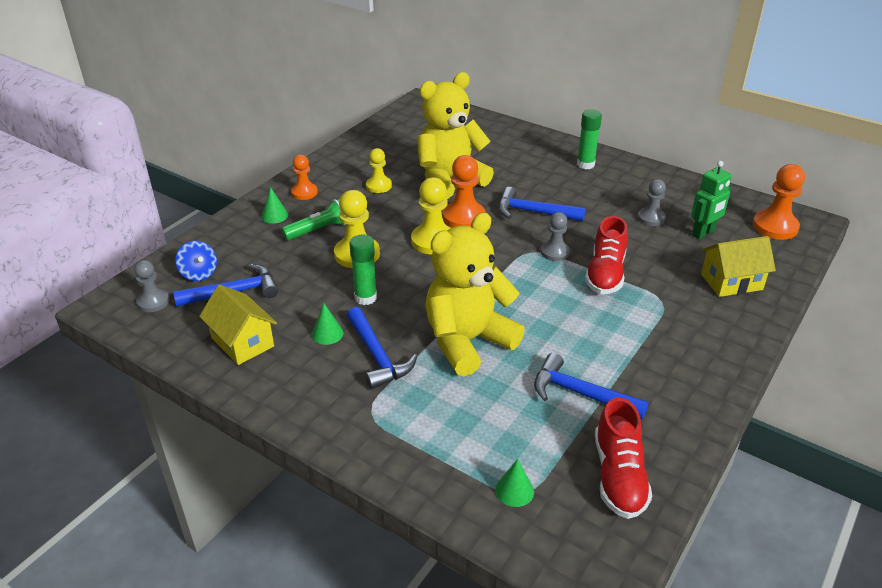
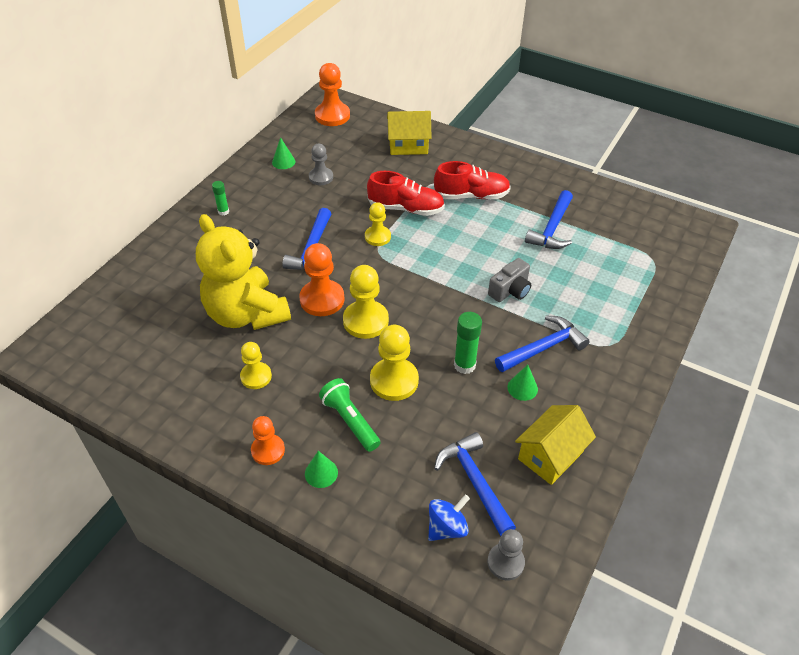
camera: 95 degrees left, 10 degrees up
(467, 341) = (510, 290): yellow teddy bear -> grey camera
(514, 490) = (653, 262): green cone -> green cone (283, 162)
(555, 252) = (377, 237): grey pawn -> yellow pawn
(585, 164) = (223, 211): green glue stick -> green glue stick, size x0.60
(618, 476) = (621, 215): red shoe -> red shoe (471, 196)
(703, 233) = (343, 151): green robot -> none
(731, 282) = (408, 145): yellow house -> yellow house turned 75 degrees counterclockwise

